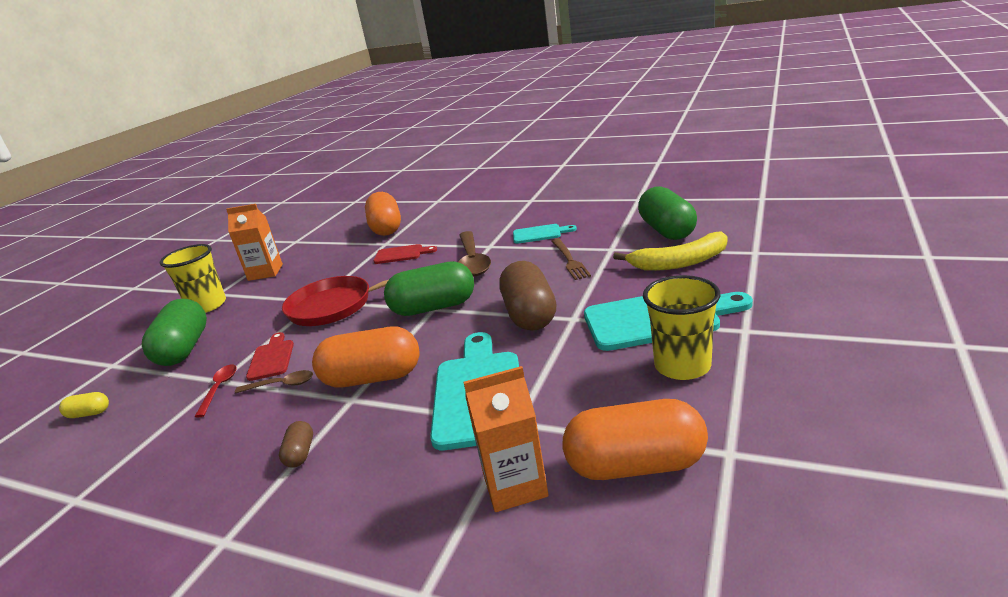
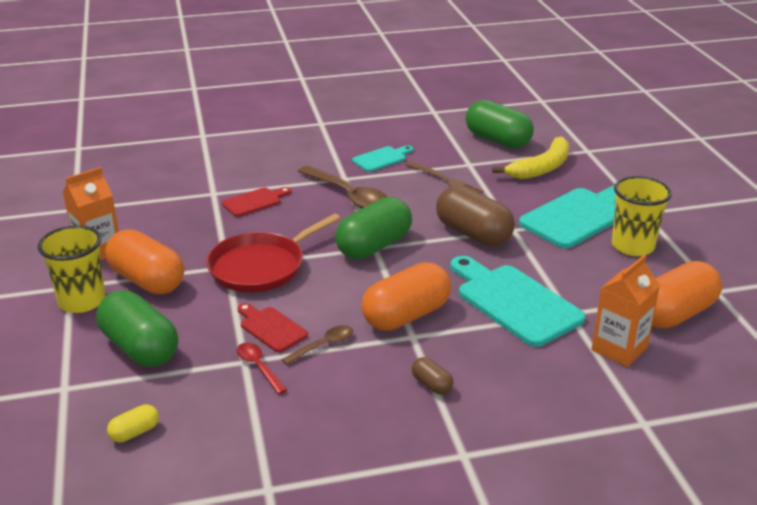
camera: 40 degrees left, 5 degrees up
(386, 228) = (185, 175): orange capsule -> orange capsule (147, 280)

